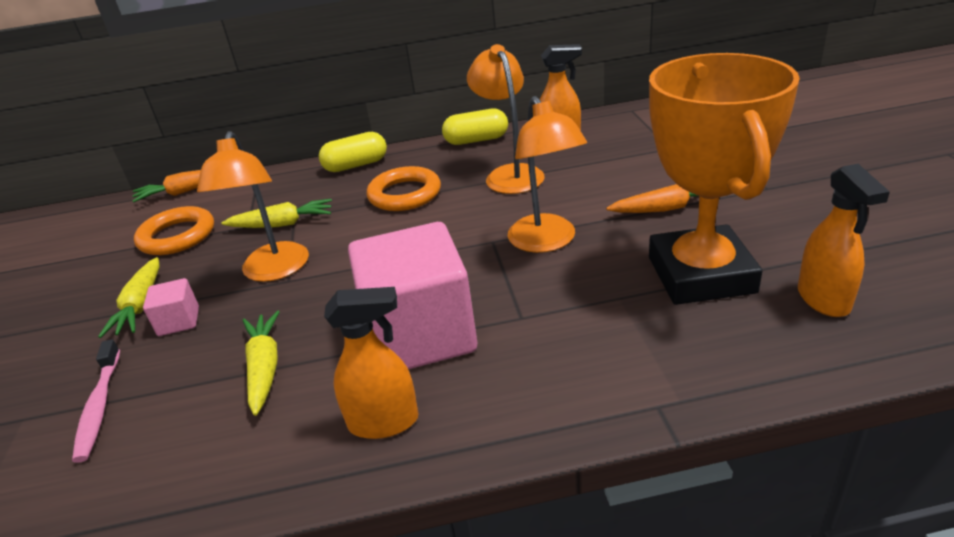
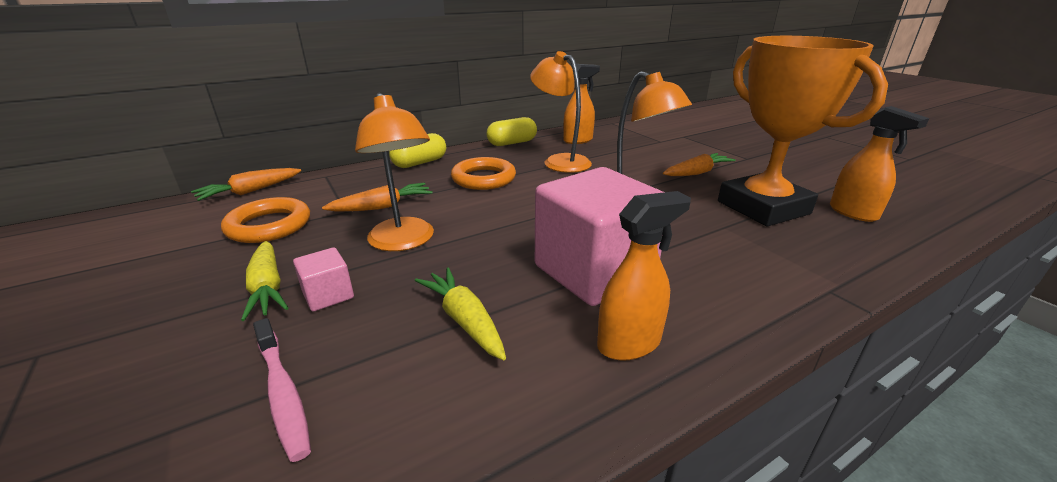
camera: 25 degrees left, 5 degrees down
(282, 224) = (382, 207): yellow carrot -> orange carrot

